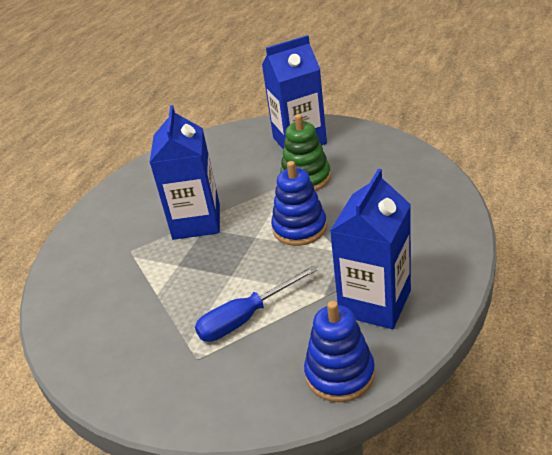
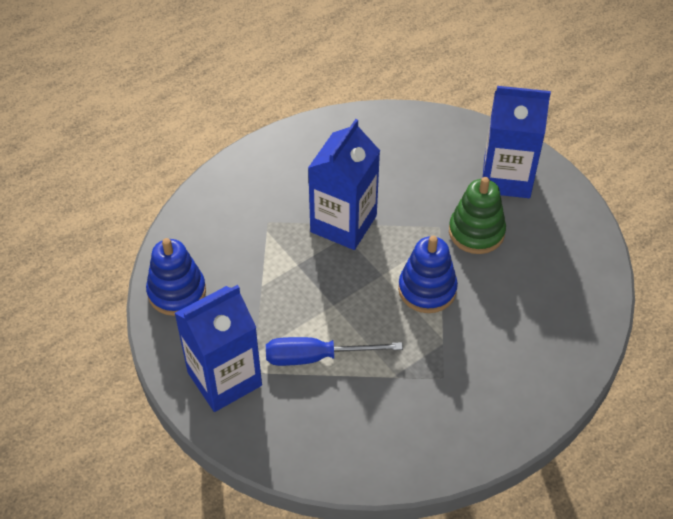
camera: 25 degrees right, 15 degrees up
(340, 374) = (351, 458): blue stacking toy -> blue stacking toy (177, 292)
(375, 303) = (430, 411): blue carton -> blue carton (224, 379)

